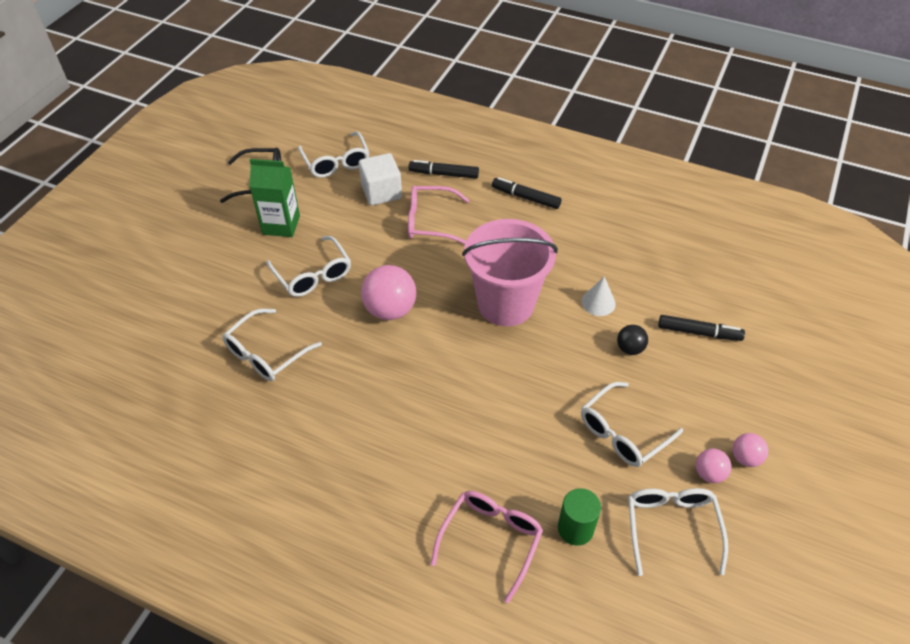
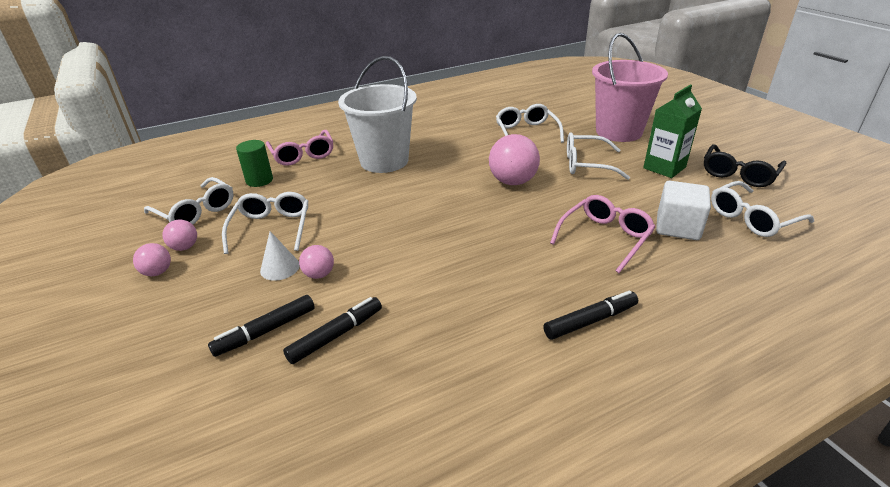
camera: 130 degrees right, 15 degrees down
(336, 162) = (752, 218): white glasses -> white glasses turned 45 degrees counterclockwise
(435, 440) = (384, 161): none -> white bucket
(444, 174) = (684, 278): black marker -> black marker (335, 335)
(505, 304) = (453, 233): pink bucket -> pink bucket (618, 132)
(598, 302) = (386, 286): white cone -> white cone (280, 268)
(630, 348) = (319, 274): black ball -> pink ball

